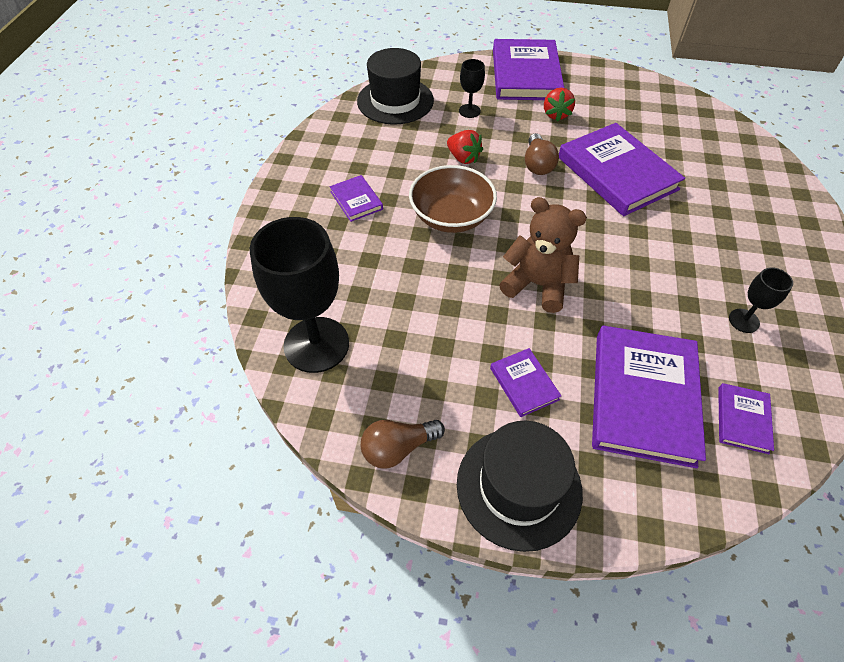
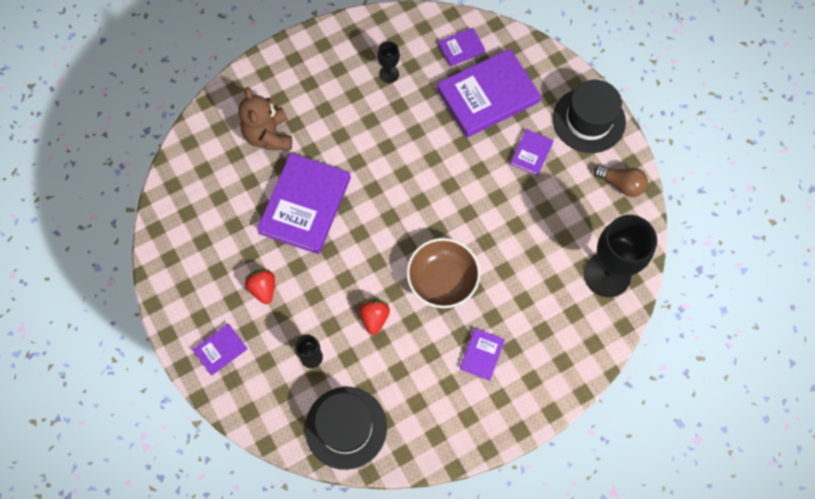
camera: 130 degrees left, 15 degrees up
(525, 74) = (220, 350): purple book -> purple book, size x0.47
(537, 164) = (339, 262): brown light bulb -> none
(537, 285) = (456, 190): brown teddy bear -> brown teddy bear (268, 136)
(556, 114) = (263, 289): red strawberry -> red strawberry turned 75 degrees counterclockwise

